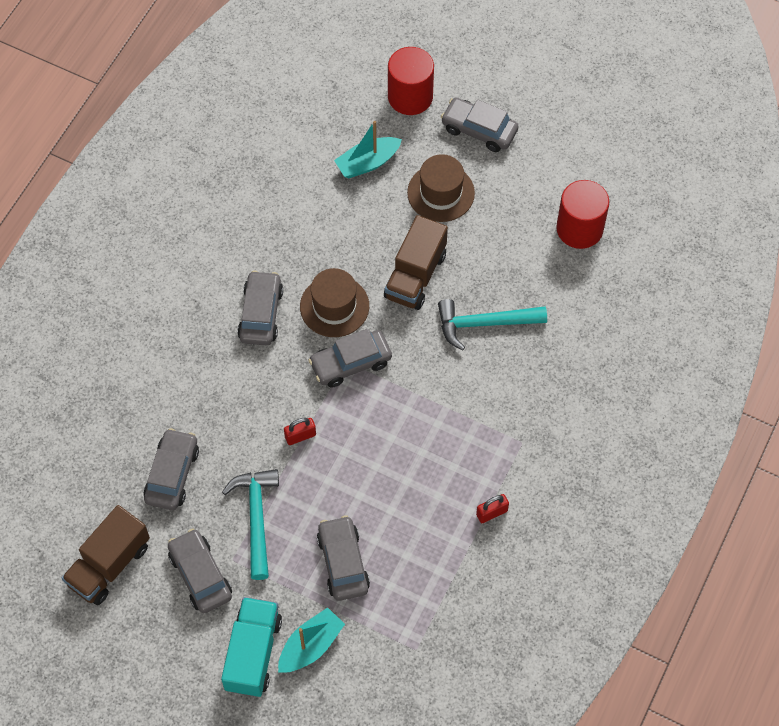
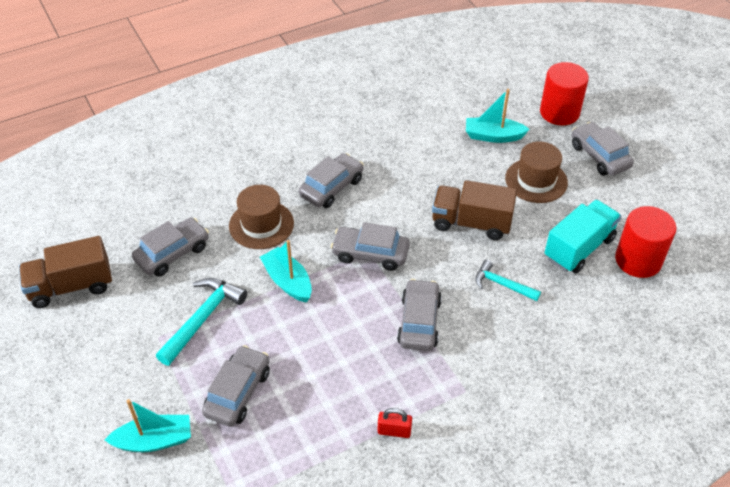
camera: 35 degrees right, 15 degrees down
(200, 575) = (125, 333): grey car -> grey car (419, 322)
(253, 653) = (106, 416): turquoise truck -> turquoise truck (579, 248)
(300, 436) = (288, 281): red padlock -> turquoise boat
(334, 306) = (390, 211): brown hat -> brown hat (261, 225)
(415, 276) = (471, 223): brown truck -> brown truck turned 45 degrees clockwise
(484, 323) = (502, 284): turquoise hammer -> turquoise hammer, size x0.63

